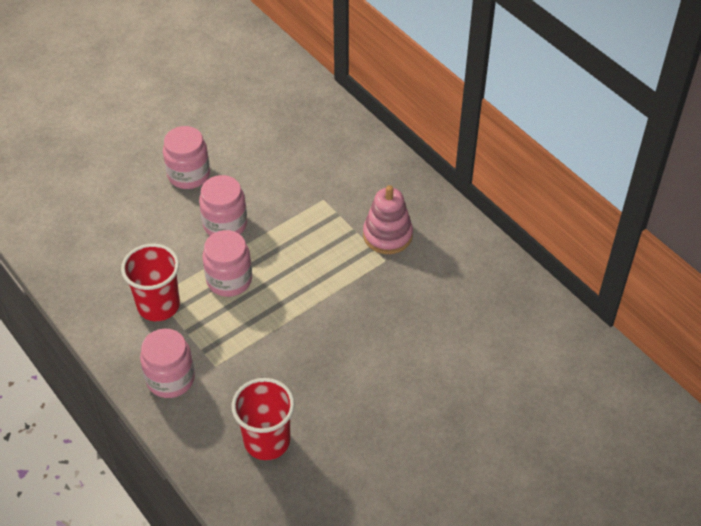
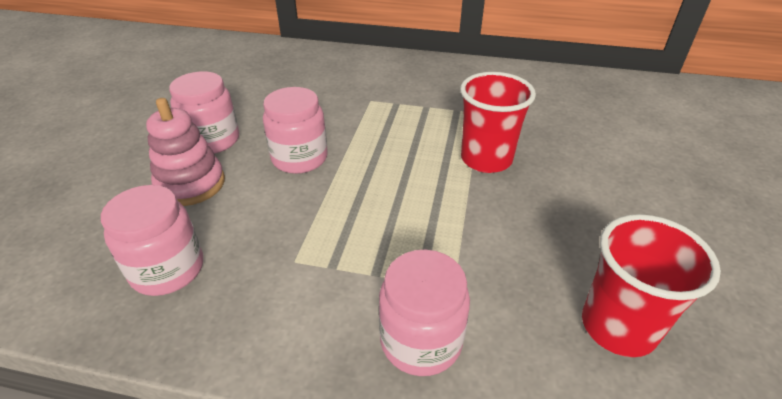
camera: 40 degrees left, 10 degrees down
(158, 305) = (308, 269): red cup -> red cup (486, 159)
(229, 280) = (362, 198): pink jar -> pink jar (168, 269)
(387, 235) = (456, 97): pink stacking toy -> pink stacking toy (191, 184)

